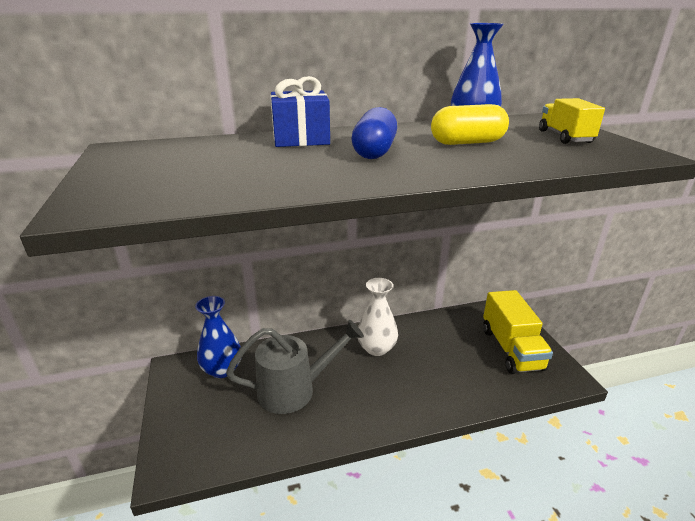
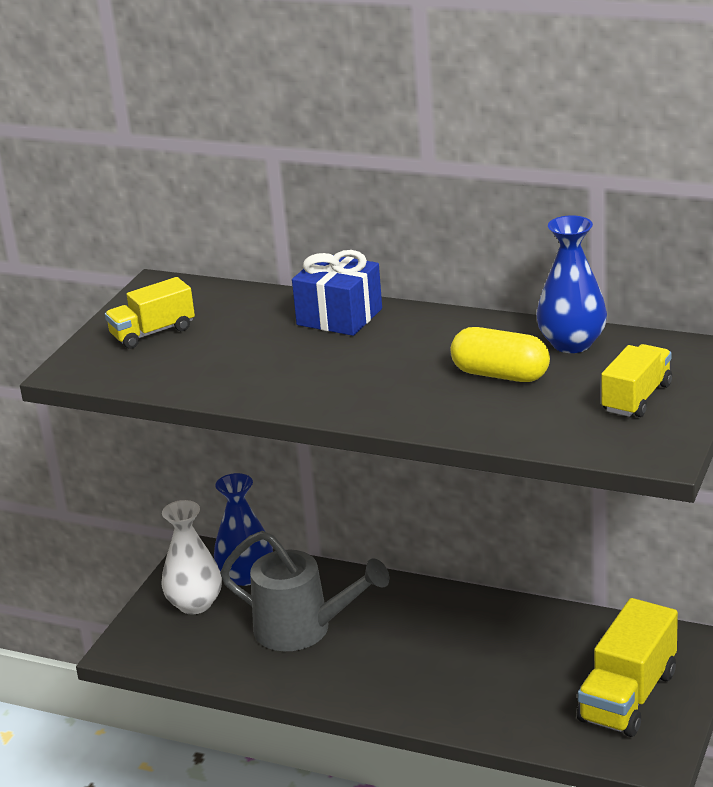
camera: 40 degrees right, 0 degrees up
(149, 171) = (152, 332): none -> yellow truck
(374, 151) = (379, 361): blue capsule -> none
(376, 348) = (447, 623): white vase -> white vase (195, 604)

